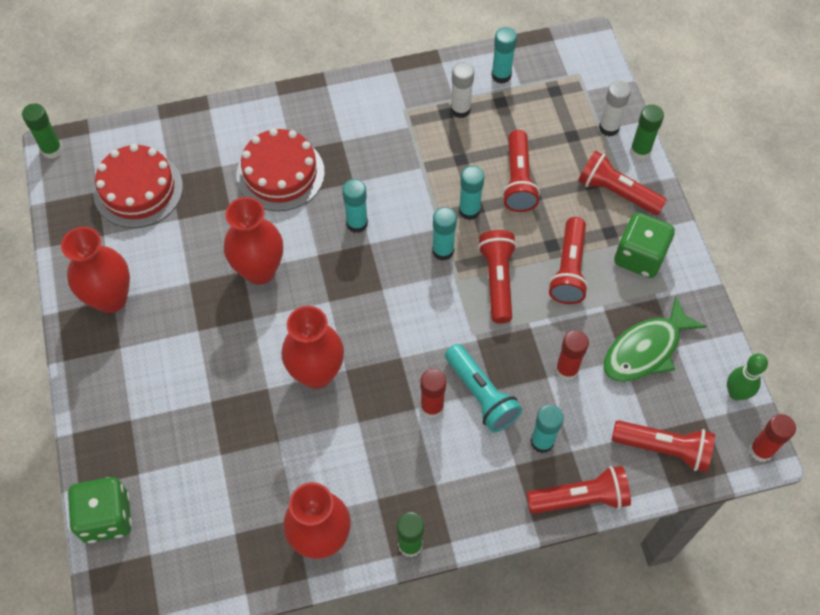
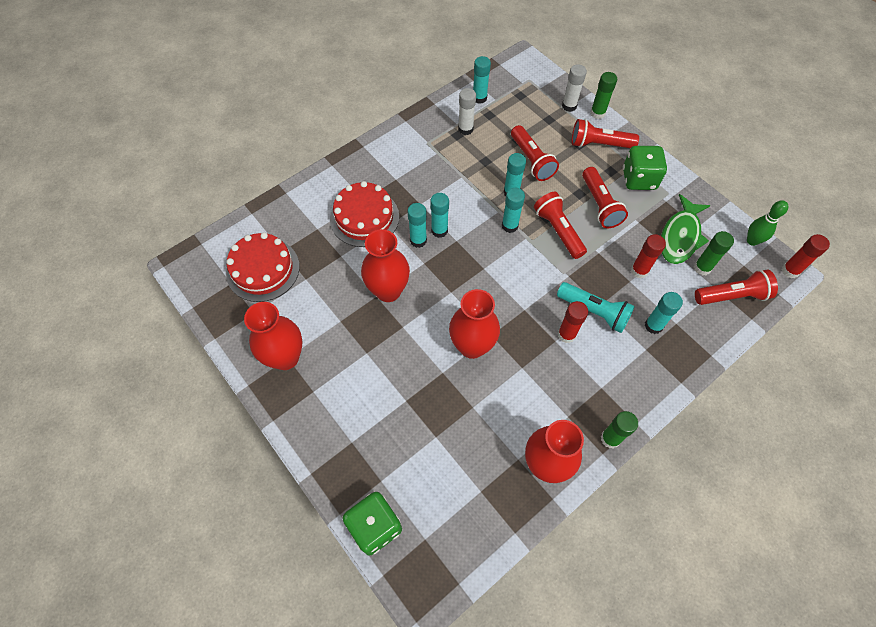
camera: 25 degrees left, 0 degrees up
(52, 150) = (178, 267): green glue stick -> green glue stick (702, 268)
(326, 225) = (418, 240): none -> turquoise glue stick
(580, 498) = (701, 352): red flashlight -> none

